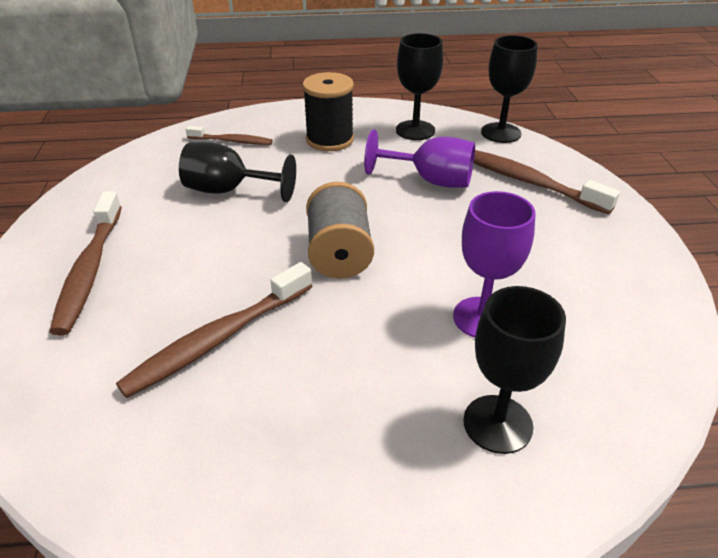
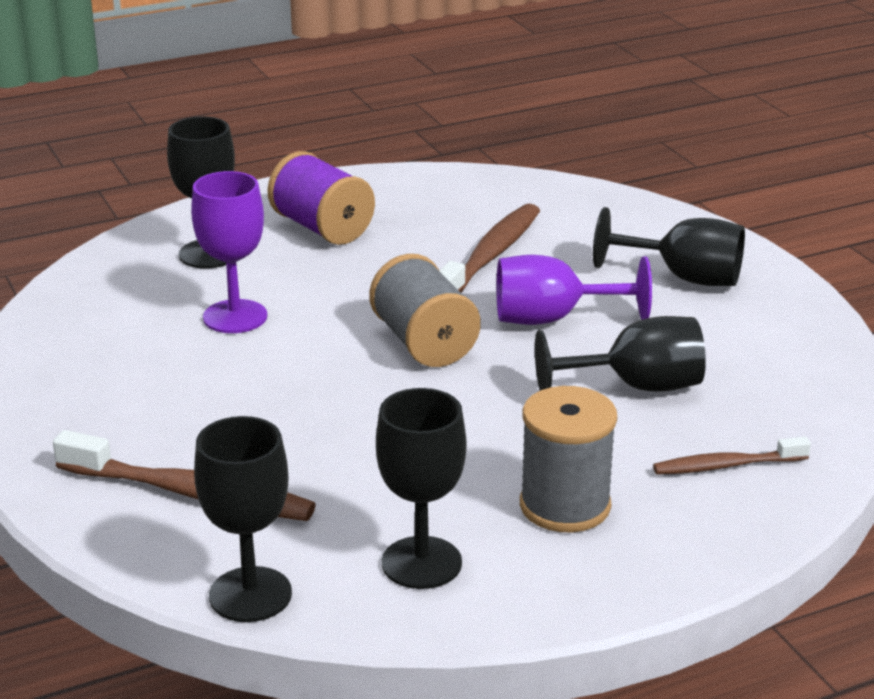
camera: 160 degrees right, 10 degrees down
(89, 270) = (684, 277): brown toothbrush -> black goblet
(330, 139) = (565, 505): black spool -> grey spool
(357, 439) = (322, 228): none -> purple spool
(431, 180) = (349, 463): purple goblet -> purple goblet (552, 319)

